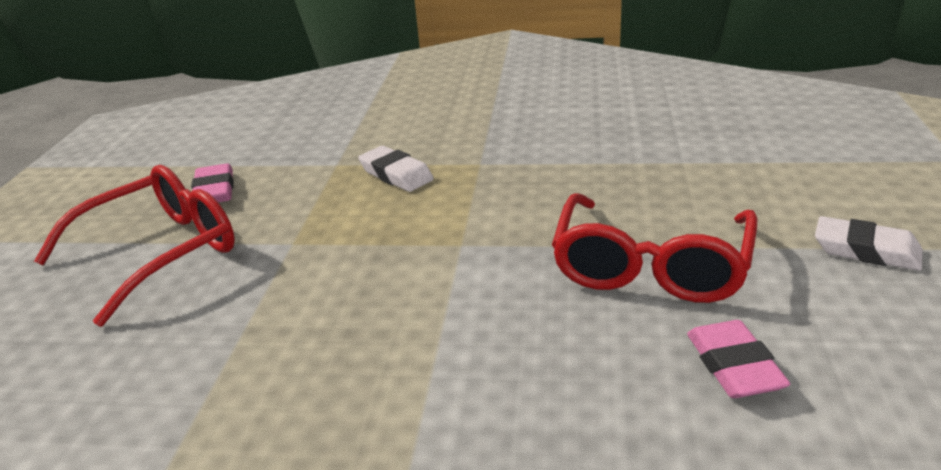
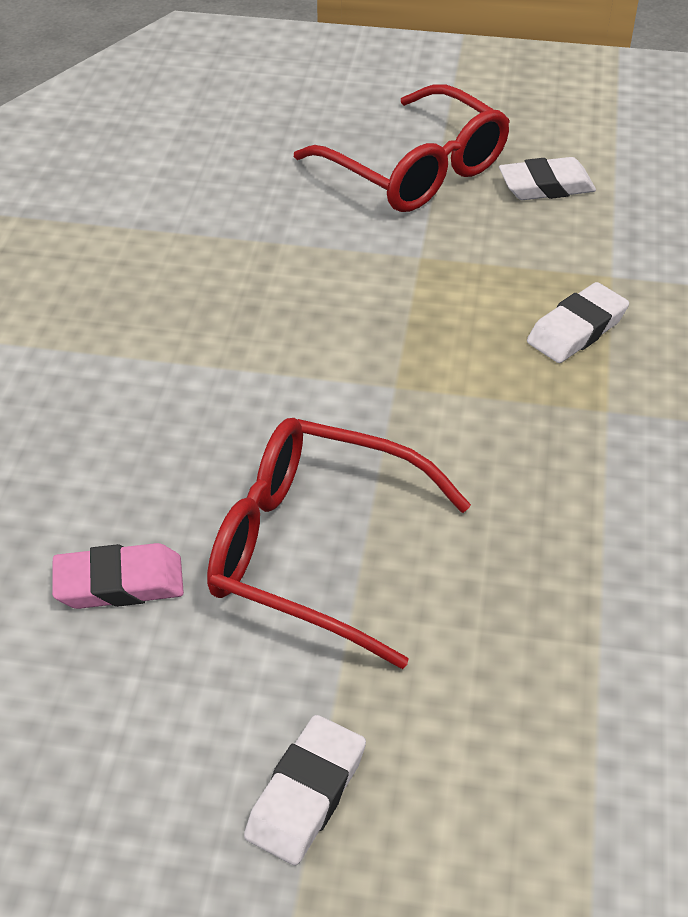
camera: 90 degrees right, 15 degrees up
(214, 191) = (546, 186): pink eraser -> white eraser

